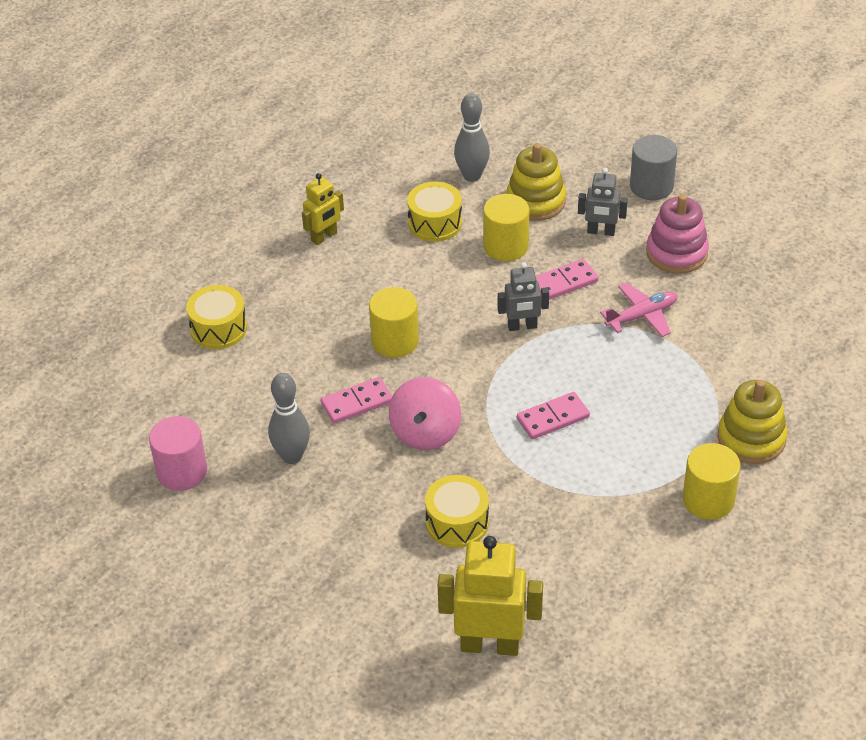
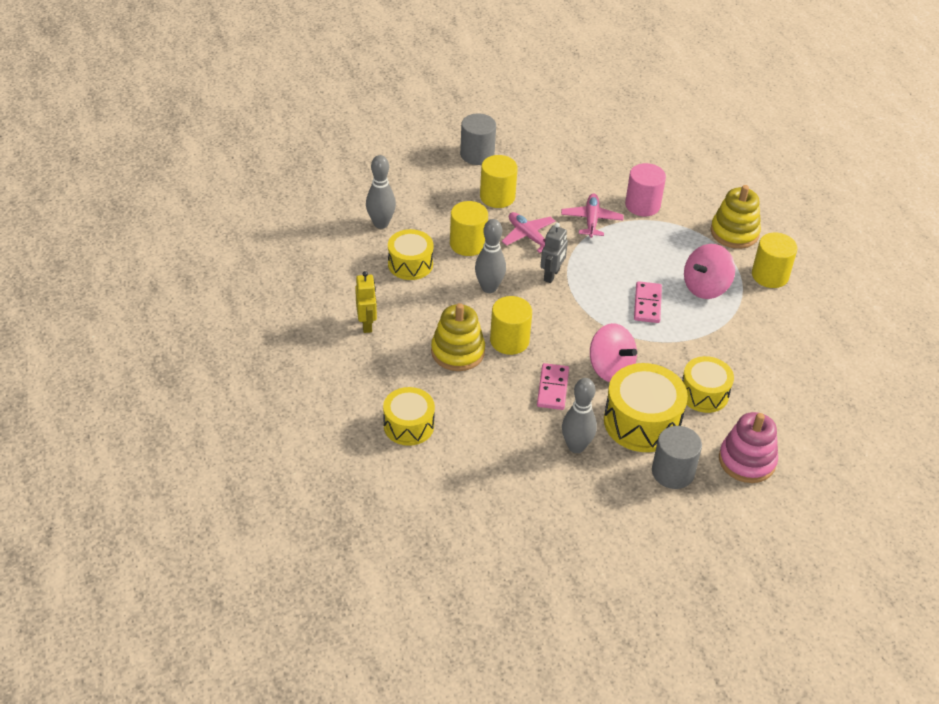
camera: 60 degrees left, 0 degrees up
(182, 472) = (541, 514): pink cylinder -> pink cylinder (642, 205)
(319, 545) = (672, 472): none -> grey cylinder
(370, 491) = (642, 422): none -> yellow drum
(457, 291) = (489, 288): none -> grey bowling pin
(490, 645) = (819, 430): yellow robot -> none
(535, 201) = (438, 209): yellow stacking toy -> yellow stacking toy (457, 352)
(564, 282) = (528, 236): pink domino -> pink plane
(601, 232) = (497, 197): grey robot -> yellow cylinder
(630, 453) = (705, 287): none -> pink spinning top
(676, 253) = (549, 177): pink stacking toy -> pink stacking toy (747, 461)

